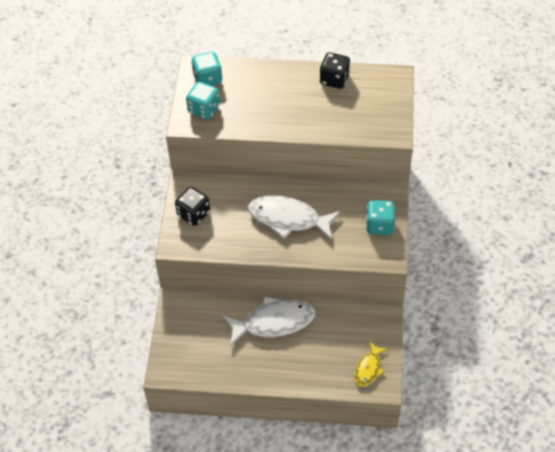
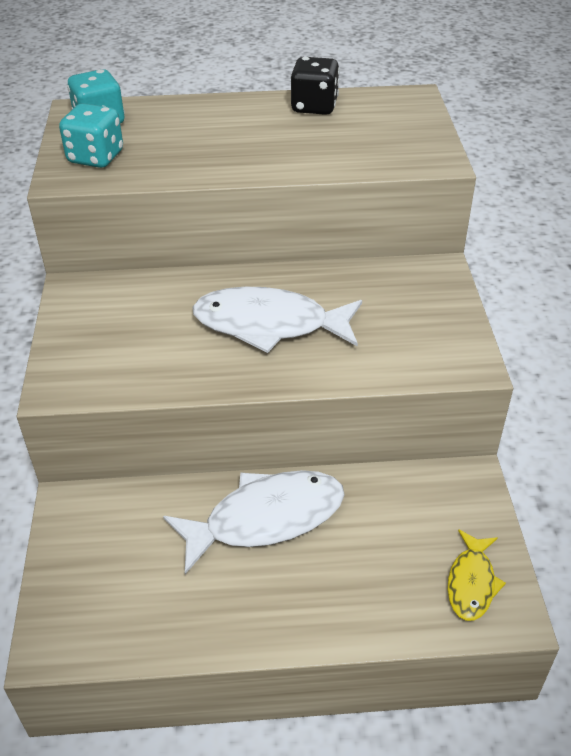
camera: 10 degrees left, 10 degrees down
(193, 214) = (91, 335): black dice -> none
(379, 225) = (437, 318): turquoise dice -> none

